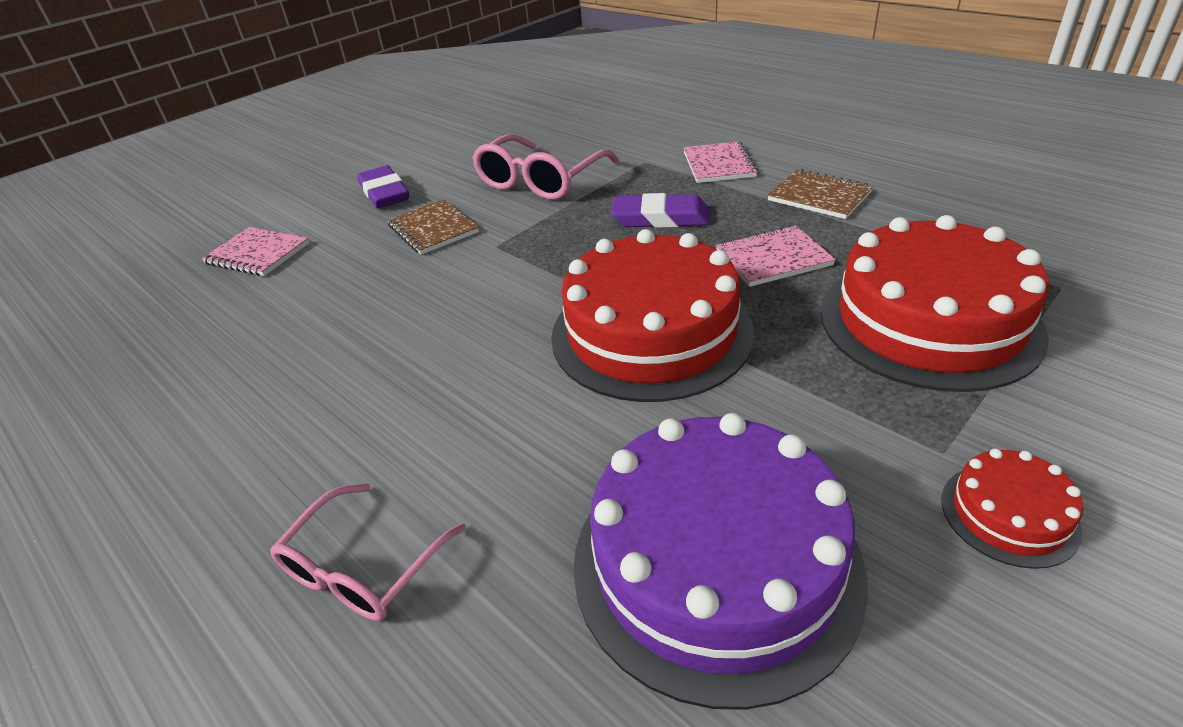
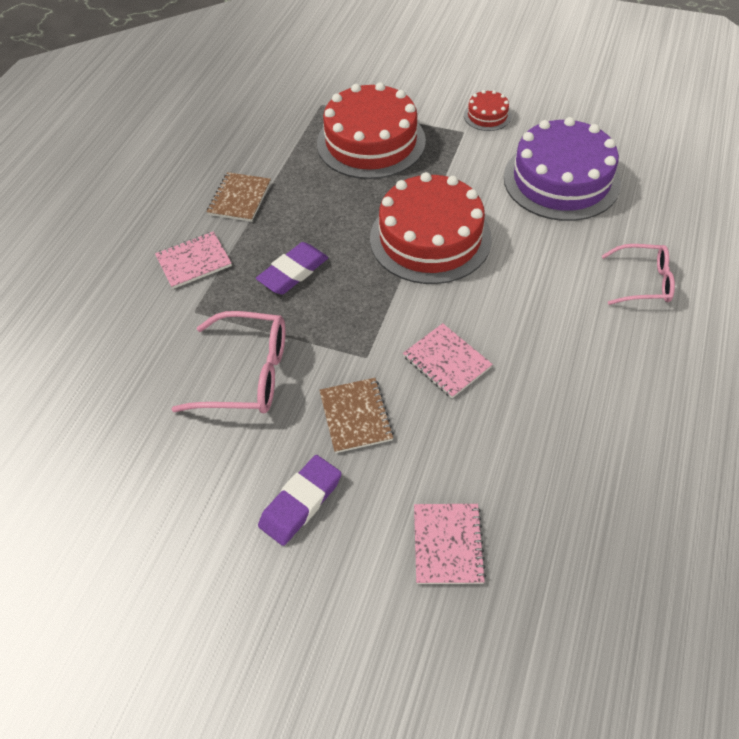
camera: 115 degrees left, 15 degrees up
(433, 229) = (356, 416): brown notebook -> brown notebook turned 45 degrees counterclockwise
(660, 218) = (293, 272): purple eraser -> purple eraser turned 60 degrees clockwise
(773, 258) = (330, 205): pink notebook -> pink notebook (446, 362)

